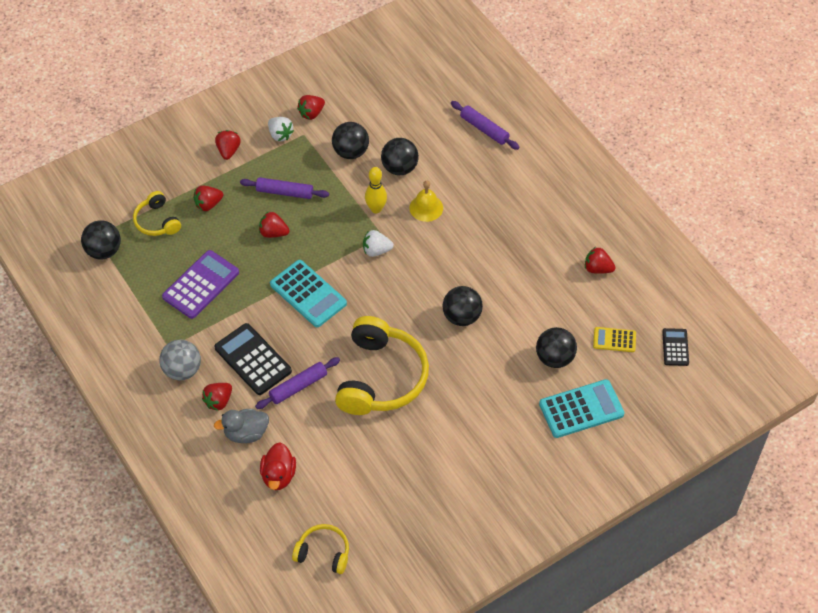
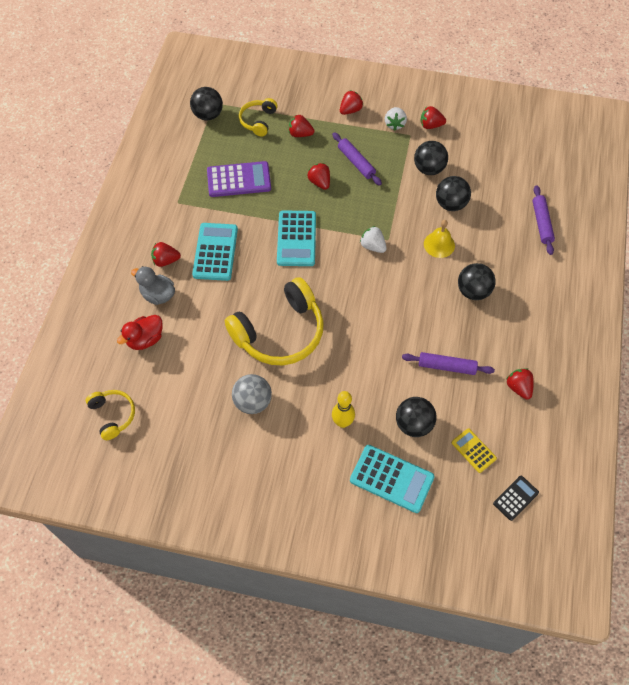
camera: 45 degrees right, 5 degrees up
(182, 370) = (168, 223): grey ball -> grey ball (253, 402)
(253, 359) = (215, 252): black calculator -> turquoise calculator
(298, 386) = (222, 293): purple rolling pin -> purple rolling pin (446, 366)
(376, 209) = (403, 219): yellow bowling pin -> yellow bowling pin (342, 422)
(462, 316) = (380, 338): black ball -> black ball (473, 291)

